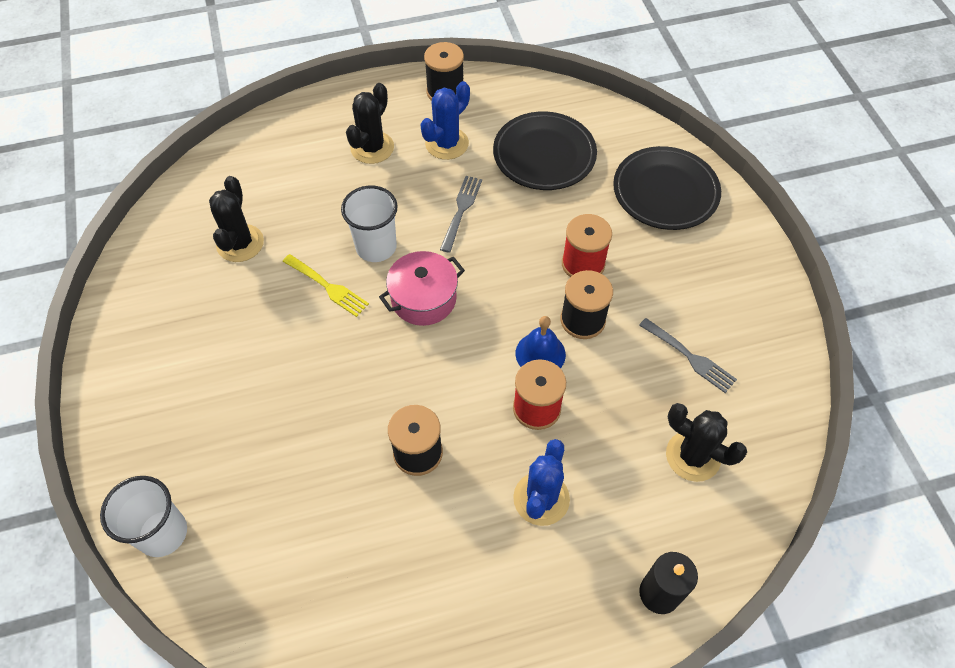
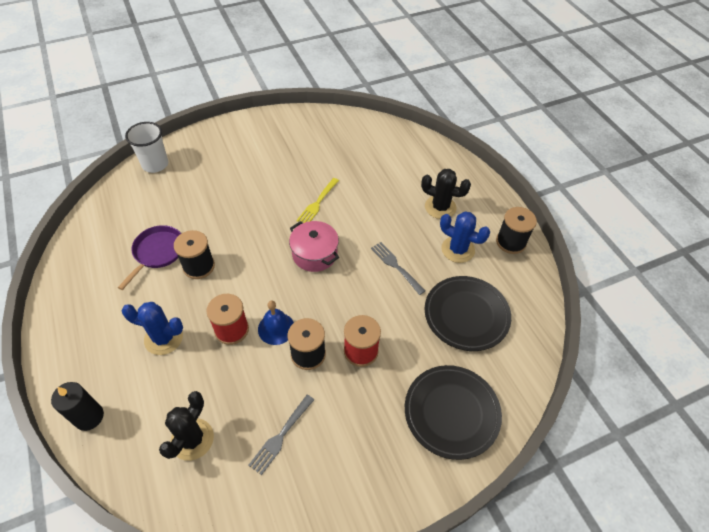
camera: 80 degrees right, 5 degrees down
(240, 243) = (344, 157): black cactus -> none
(376, 247) = (353, 222): white cup -> none
(377, 516) = (157, 252): none -> purple pan
(461, 210) = (396, 266): grey fork -> grey fork turned 135 degrees counterclockwise

